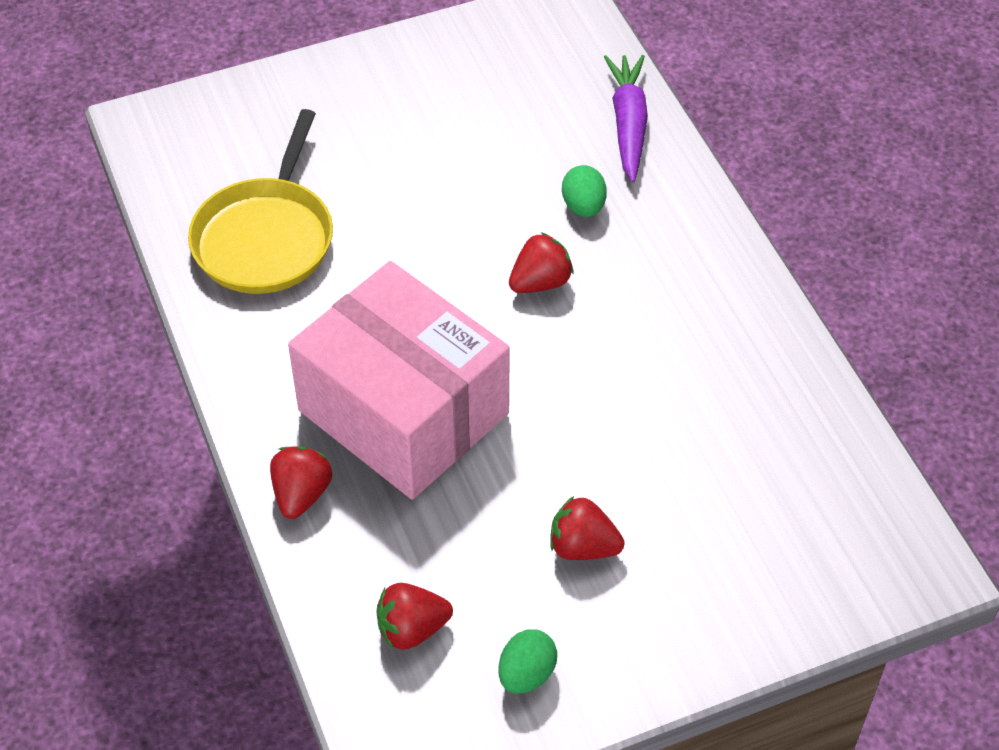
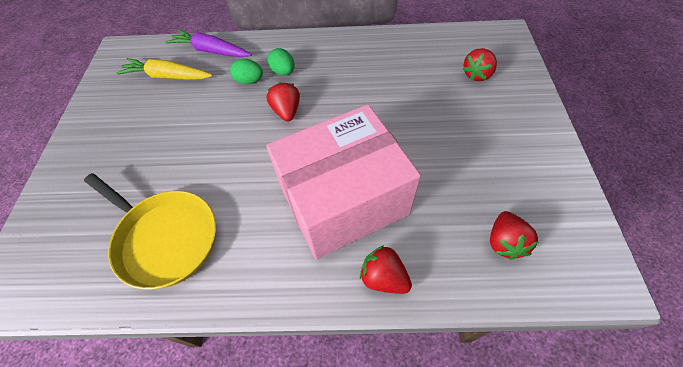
camera: 65 degrees left, 5 degrees up
(526, 674) = (544, 193): green egg -> green egg (283, 72)
(541, 97) = (167, 76): none -> yellow carrot
(583, 547) = (465, 143): red strawberry -> red strawberry (477, 75)

